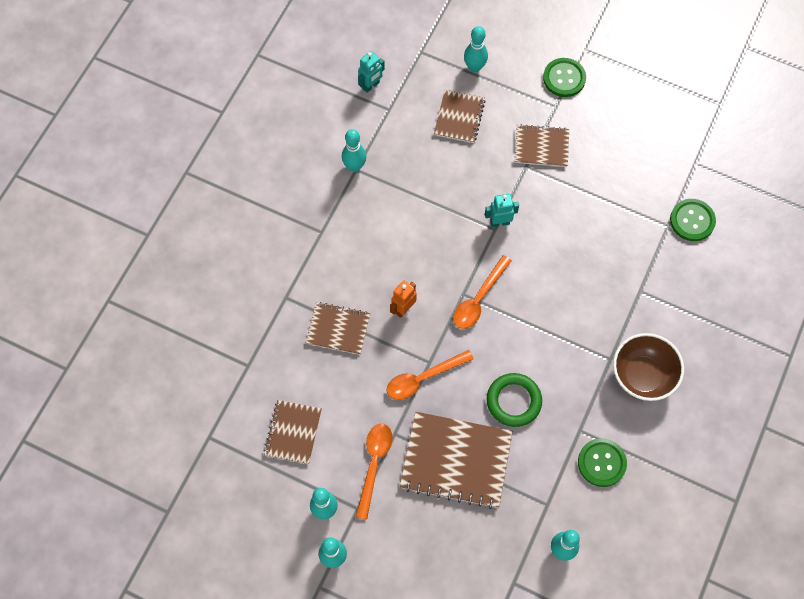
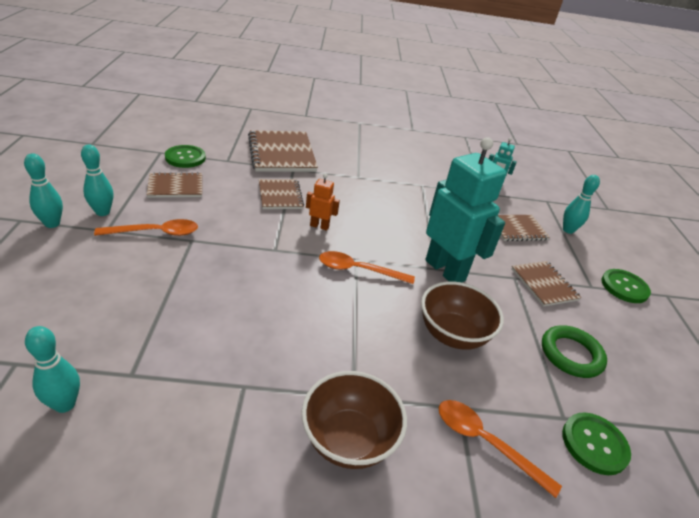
camera: 60 degrees right, 30 degrees down
(354, 166) = (424, 184): turquoise bowling pin -> none
(423, 378) = (256, 248): orange spoon -> orange spoon (485, 442)
(456, 460) = (173, 285): brown notebook -> brown notebook (282, 153)
(499, 222) = (445, 270): turquoise robot -> turquoise robot, size x2.25
(513, 401) = (258, 317): green ring -> green ring (571, 354)
(575, 259) = (452, 334): none -> brown bowl
(601, 463) = (204, 421): green button -> green button (185, 158)

